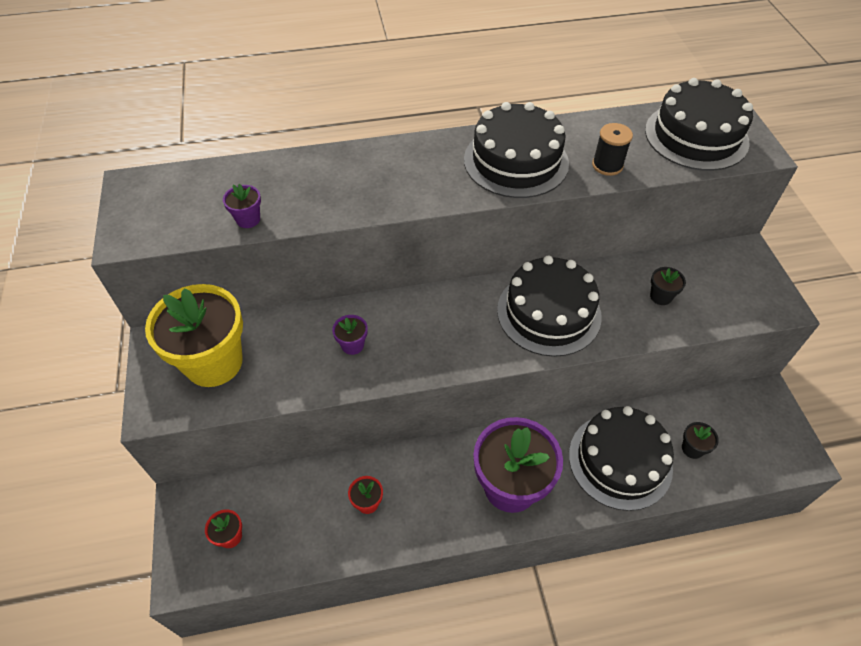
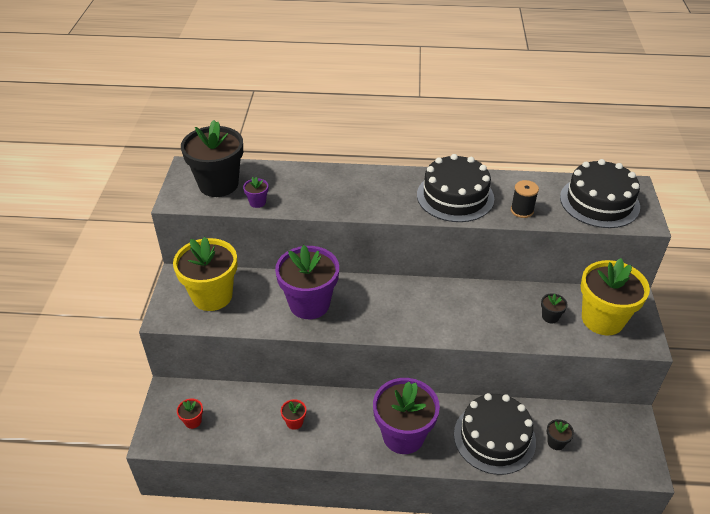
camera: 15 degrees right, 10 degrees down
(183, 202) = (218, 184): none -> black flower pot
(352, 345) = (309, 304): purple flower pot -> purple flower pot, size x2.46
(548, 313) = (459, 311): black cake -> none
(722, 286) = (602, 319): none -> yellow flower pot

